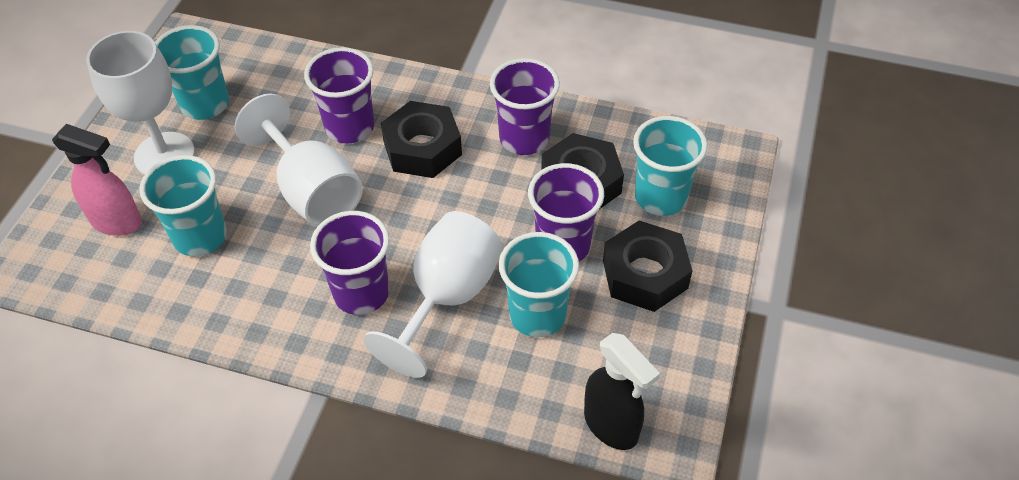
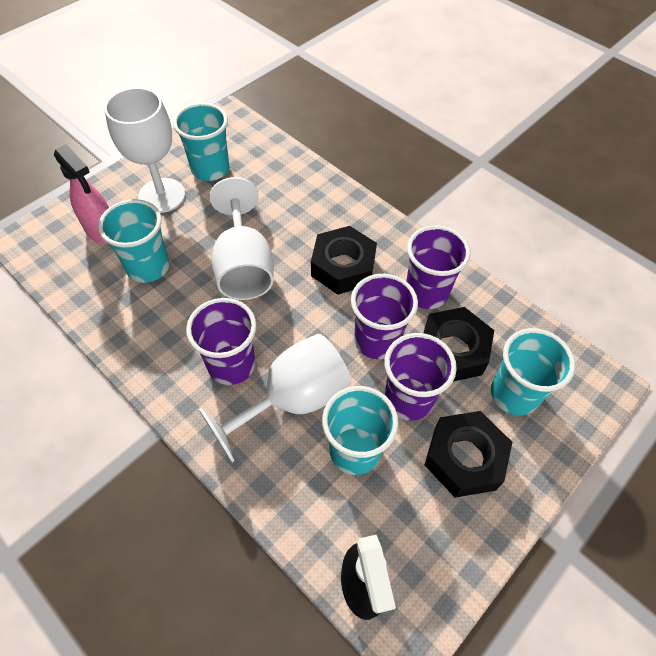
camera: 25 degrees right, 5 degrees up
(350, 127) = (299, 228): purple cup -> purple cup (377, 340)

